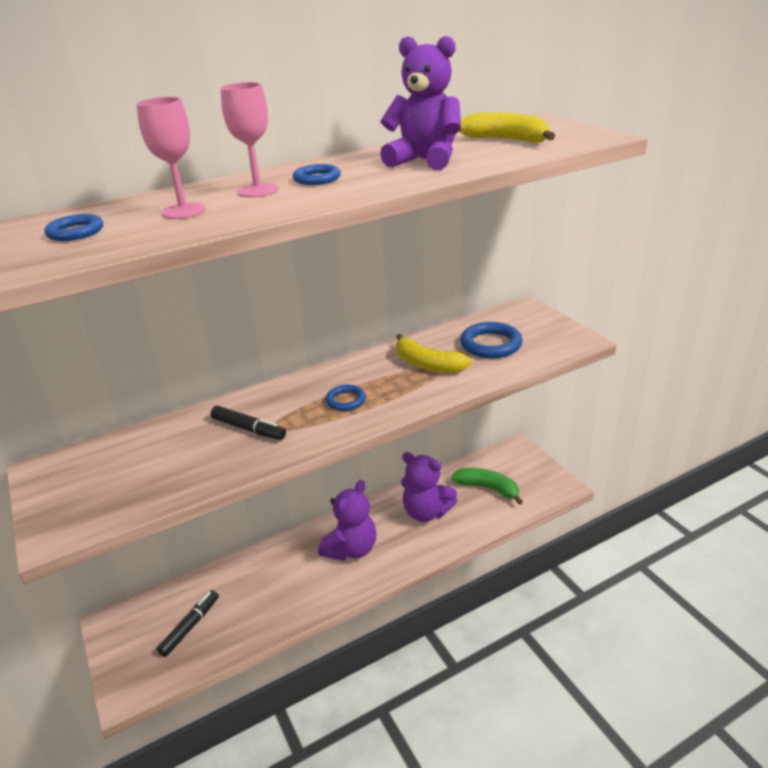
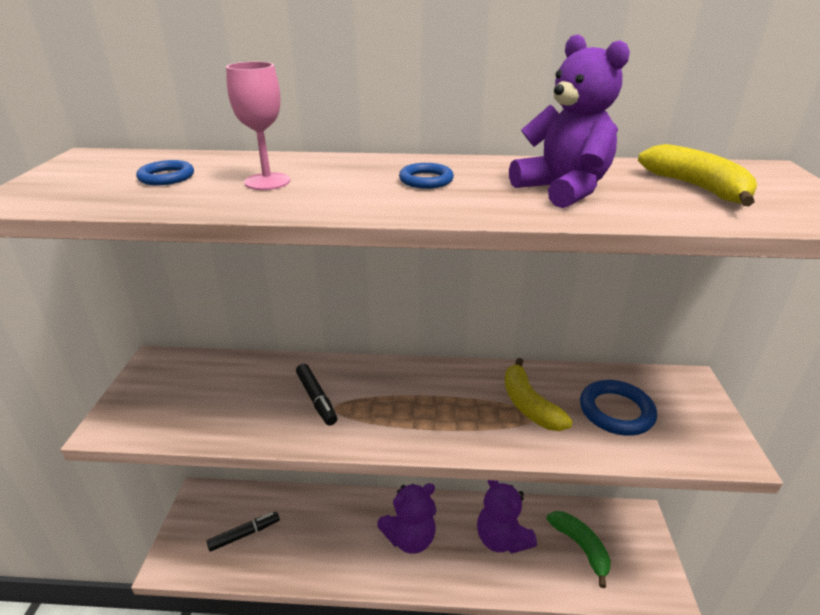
camera: 30 degrees right, 0 degrees up
(258, 190) = (356, 178): pink goblet -> none
(346, 400) = (419, 409): blue ring -> none

